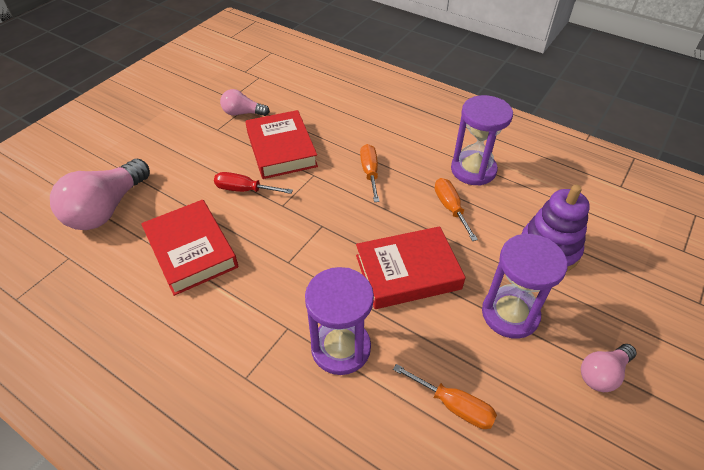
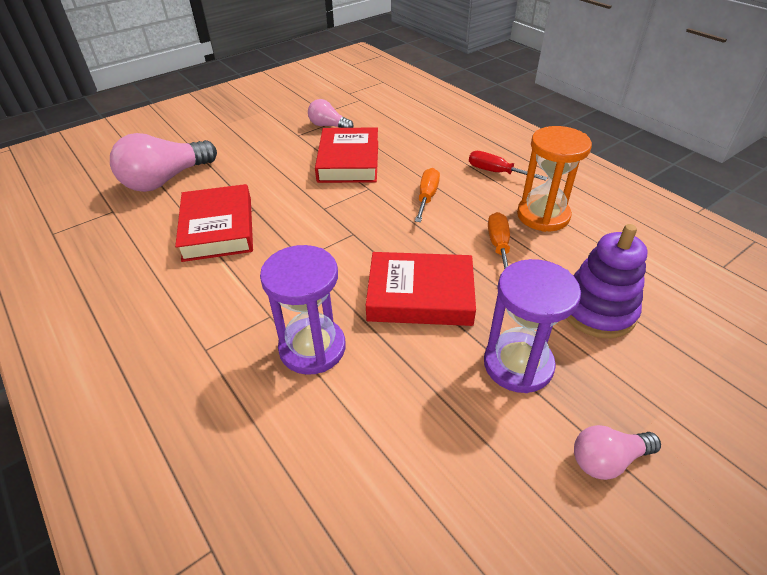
camera: 20 degrees right, 5 degrees down
(244, 190) = (295, 188): red screwdriver -> red screwdriver (496, 172)
(454, 405) = (405, 439): orange screwdriver -> none
(473, 170) = (543, 215): purple hourglass -> orange hourglass

